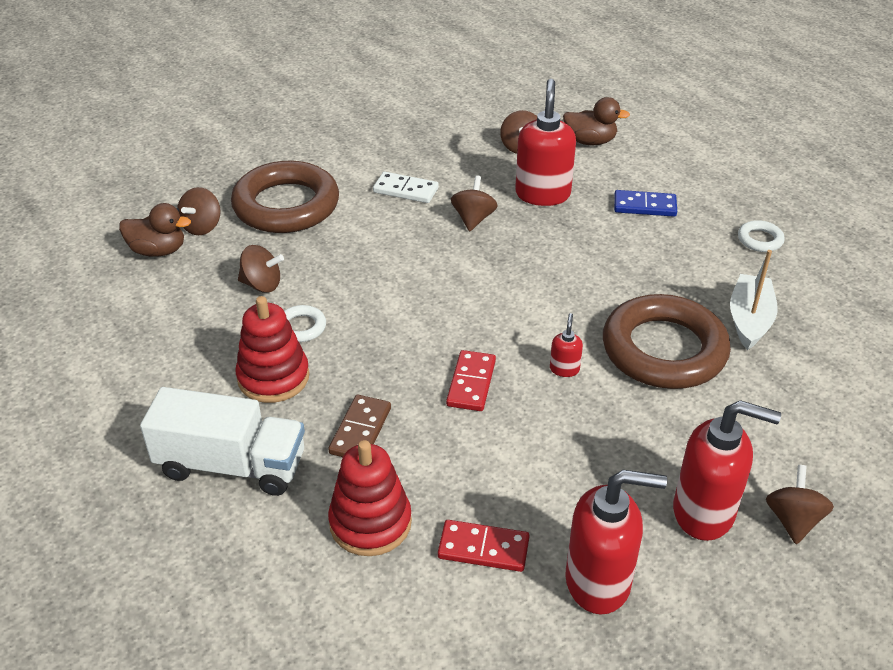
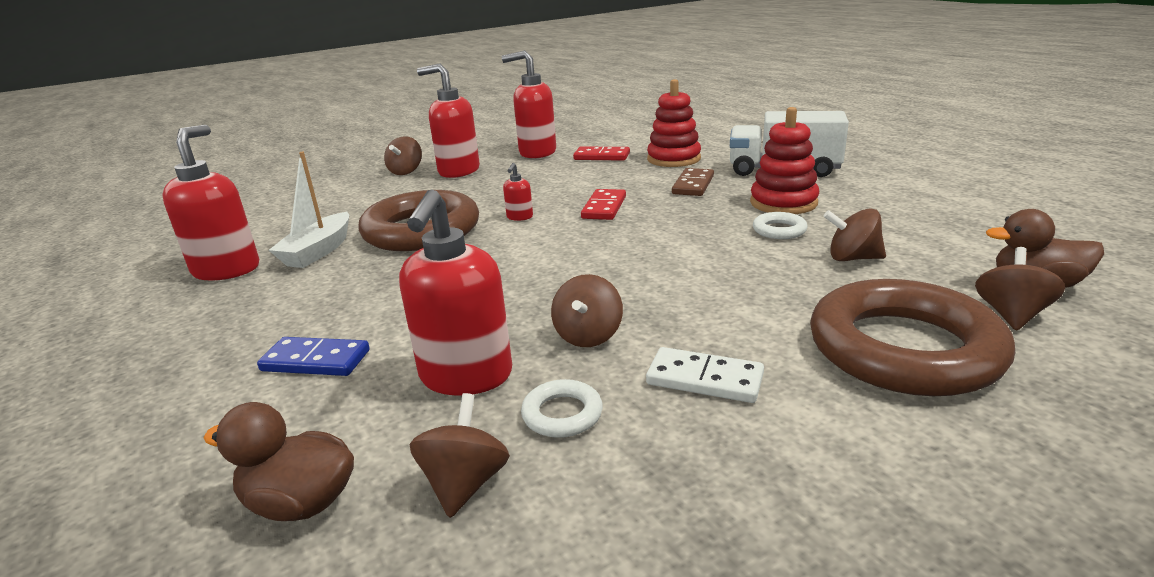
camera: 175 degrees left, 15 degrees down
(760, 240) = (207, 320): white ring -> white ring (562, 414)
(815, 297) = (227, 270): none -> red soap dispenser

